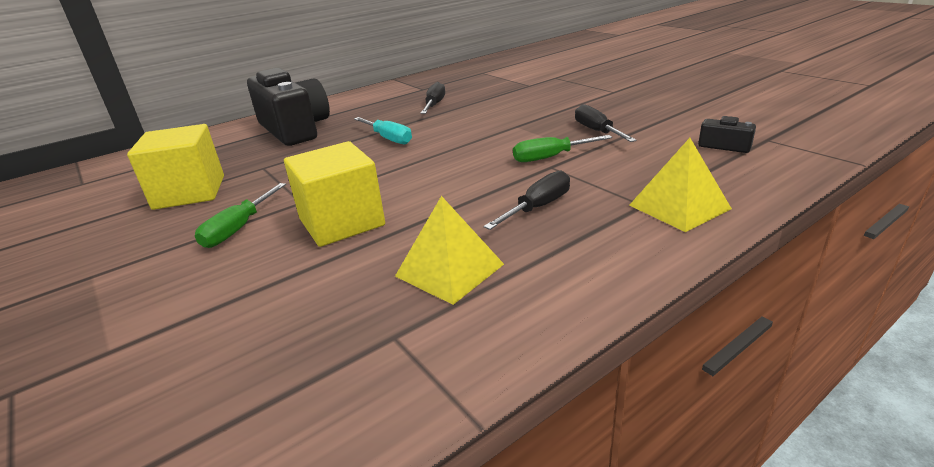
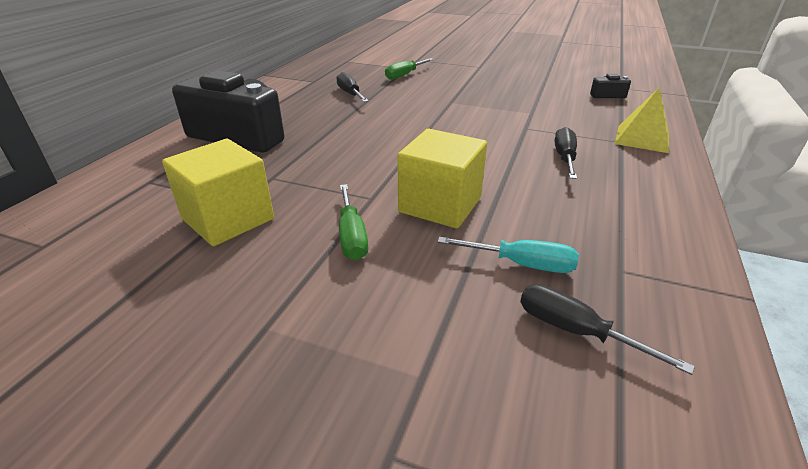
camera: 35 degrees left, 5 degrees up
(388, 138) = (357, 129): turquoise screwdriver -> turquoise screwdriver (521, 264)
(449, 270) = (580, 215): yellow pyramid -> none
(551, 157) = (515, 121): green screwdriver -> green screwdriver (405, 75)
(597, 131) = (516, 97): black screwdriver -> black screwdriver (576, 331)

